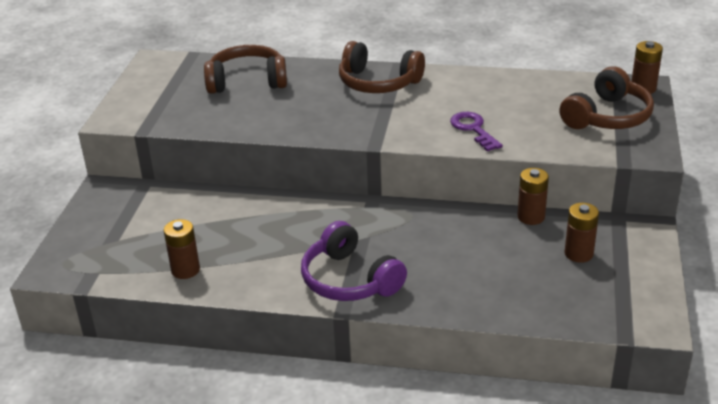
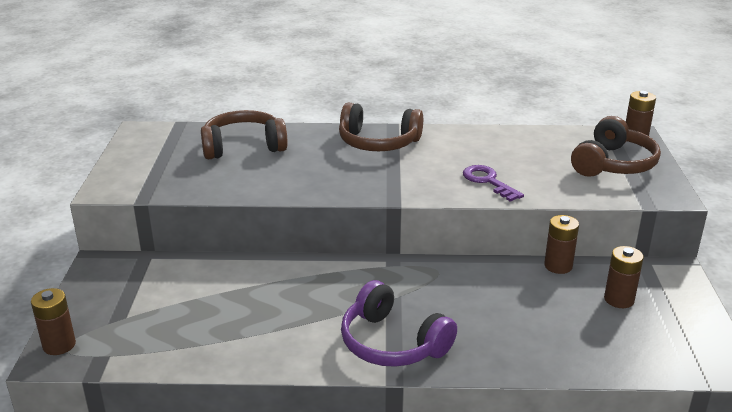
camera: 10 degrees left, 5 degrees down
(185, 270) = (209, 345): brown battery -> brown battery (59, 345)

